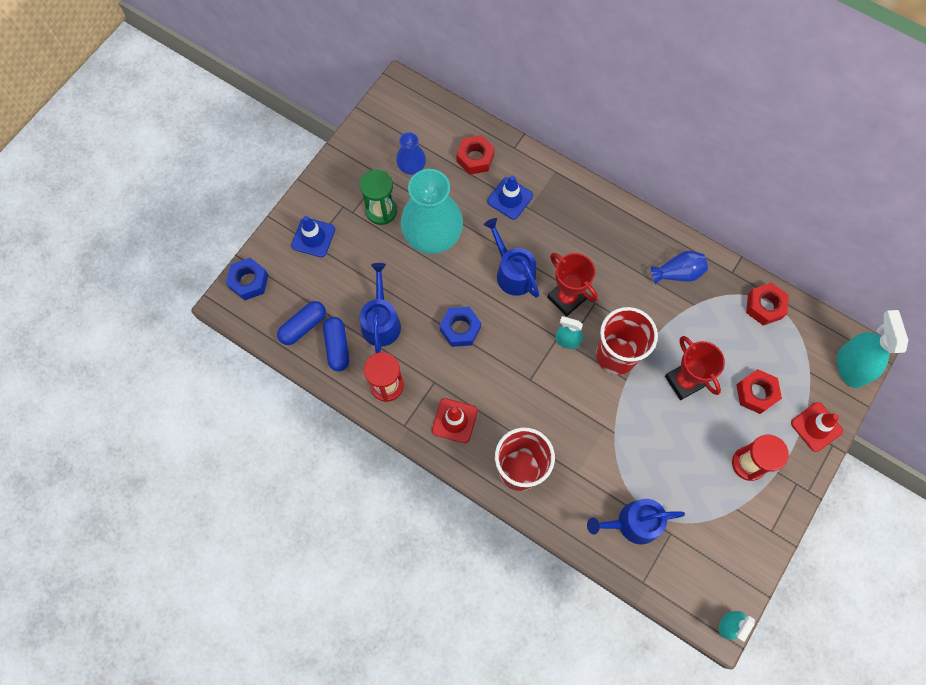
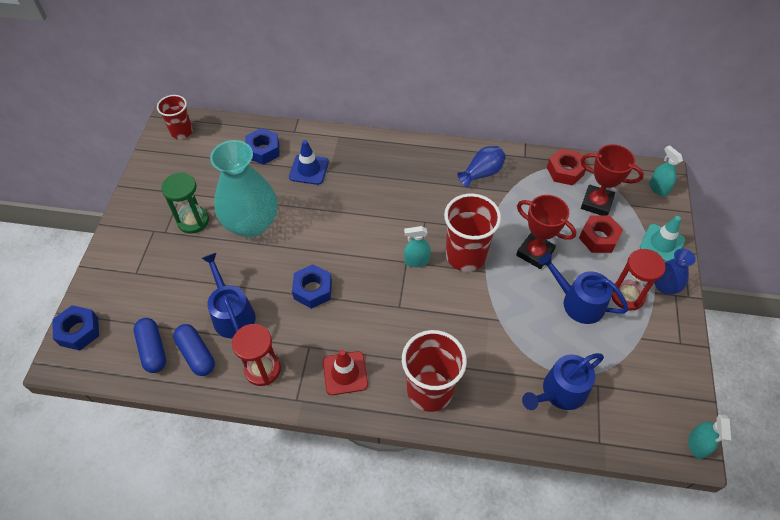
camera: 25 degrees left, 15 degrees down
(303, 326) = (153, 349): blue capsule -> blue capsule turned 45 degrees counterclockwise
(313, 237) = (133, 267): blue traffic cone -> none
(406, 104) = (181, 132): none -> red cup
(411, 167) = (207, 177): blue vase -> blue vase (664, 286)
(475, 158) = (263, 150): red nut -> blue nut
(512, 272) = (339, 225): blue watering can -> blue watering can (578, 302)
(566, 298) = (398, 227): red trophy -> red trophy (596, 203)
(816, 427) = (662, 244): red traffic cone -> turquoise traffic cone
(850, 366) = (658, 188): turquoise spray bottle -> turquoise spray bottle, size x0.56

